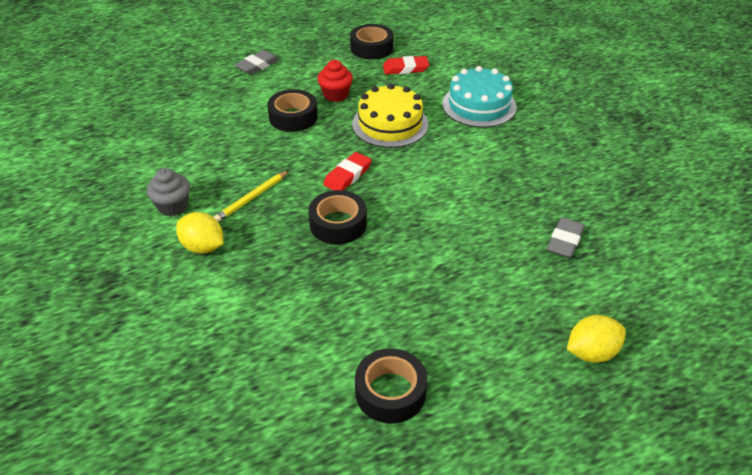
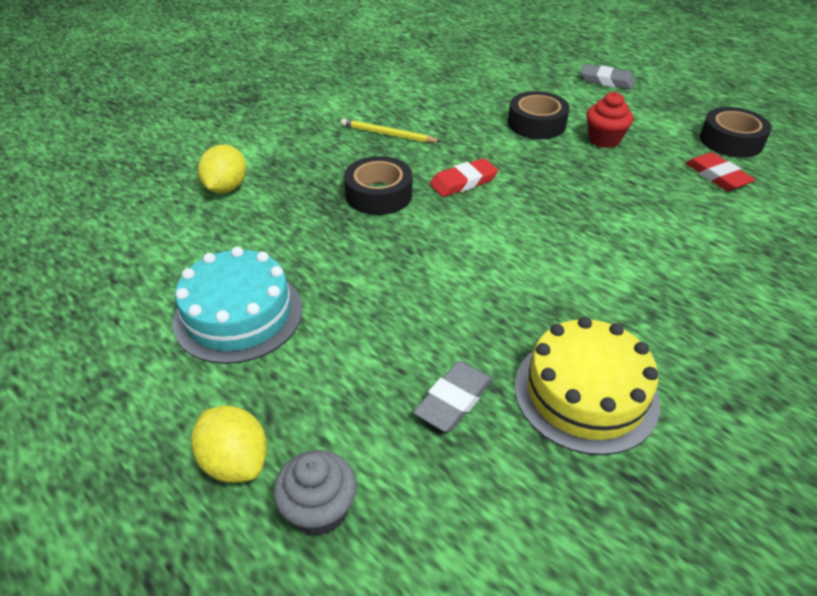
camera: 70 degrees right, 0 degrees up
(173, 206) = (352, 99): grey cupcake -> grey cupcake (319, 510)
(203, 247) = (306, 128): yellow lemon -> yellow lemon (226, 188)
(347, 175) = (463, 182): red eraser -> red eraser turned 45 degrees counterclockwise
(390, 124) = (584, 190): yellow cake -> yellow cake (585, 393)
(390, 392) = (144, 286): black tape -> none
(479, 105) = (701, 256): turquoise cake -> turquoise cake (238, 314)
(564, 241) = (453, 400): grey eraser -> grey eraser turned 60 degrees counterclockwise

